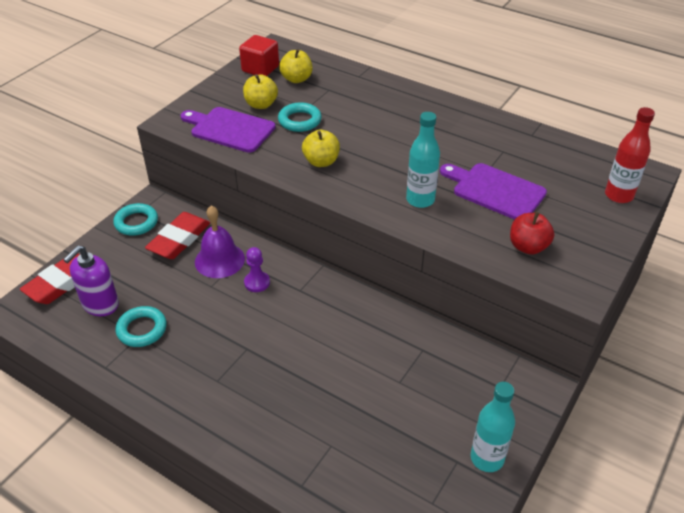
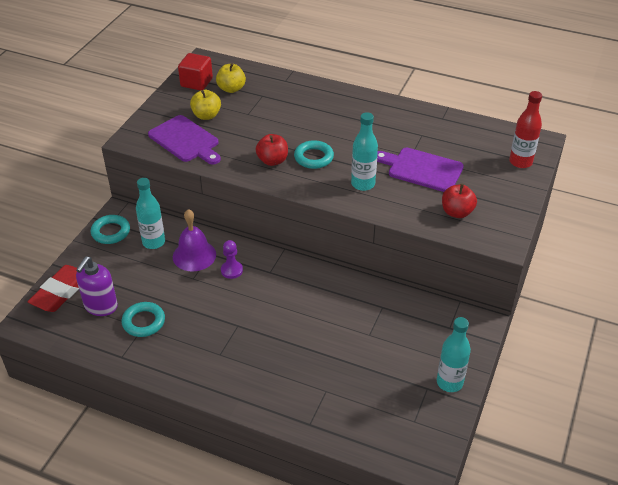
camera: 10 degrees left, 0 degrees up
(179, 239) = (153, 242): red eraser -> turquoise bottle
(230, 129) = (185, 140): purple cutting board -> purple cutting board turned 150 degrees counterclockwise
(299, 121) = (244, 126): turquoise ring -> turquoise ring (313, 157)
(321, 162) = (272, 161): yellow apple -> red apple

